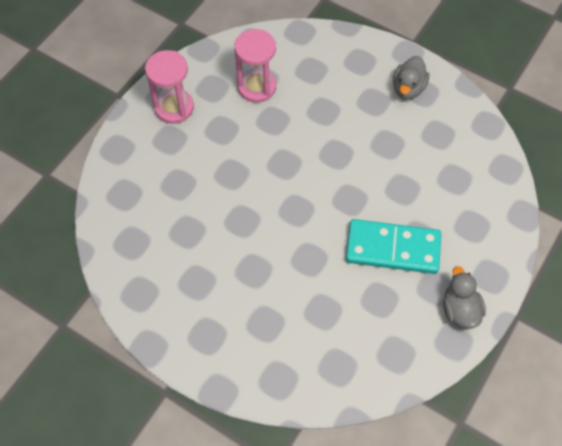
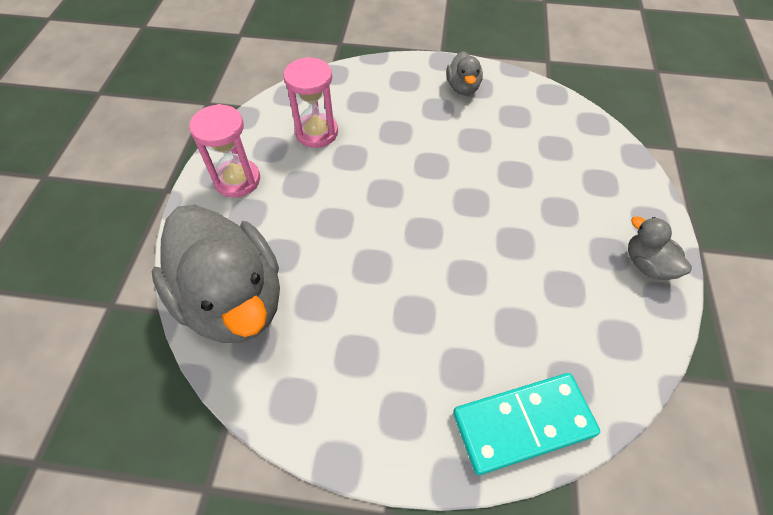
camera: 25 degrees left, 5 degrees down
(130, 206) = (233, 300): none -> grey duck
(393, 248) = (543, 231): turquoise domino -> turquoise domino (523, 423)

